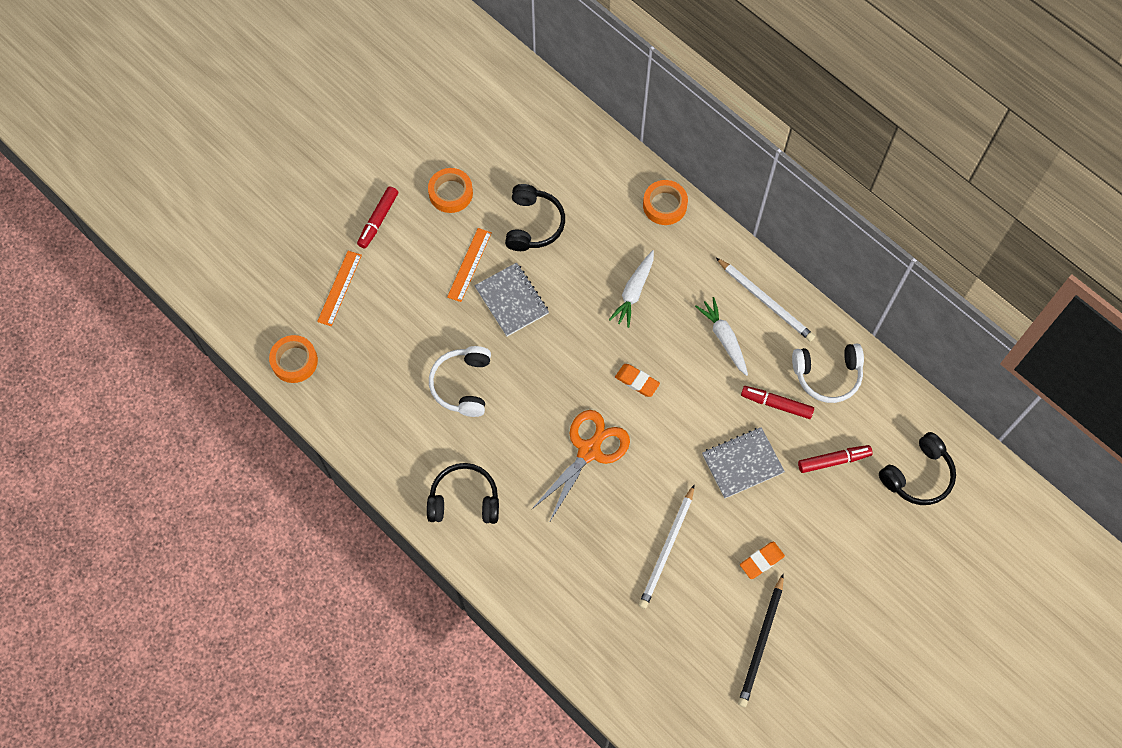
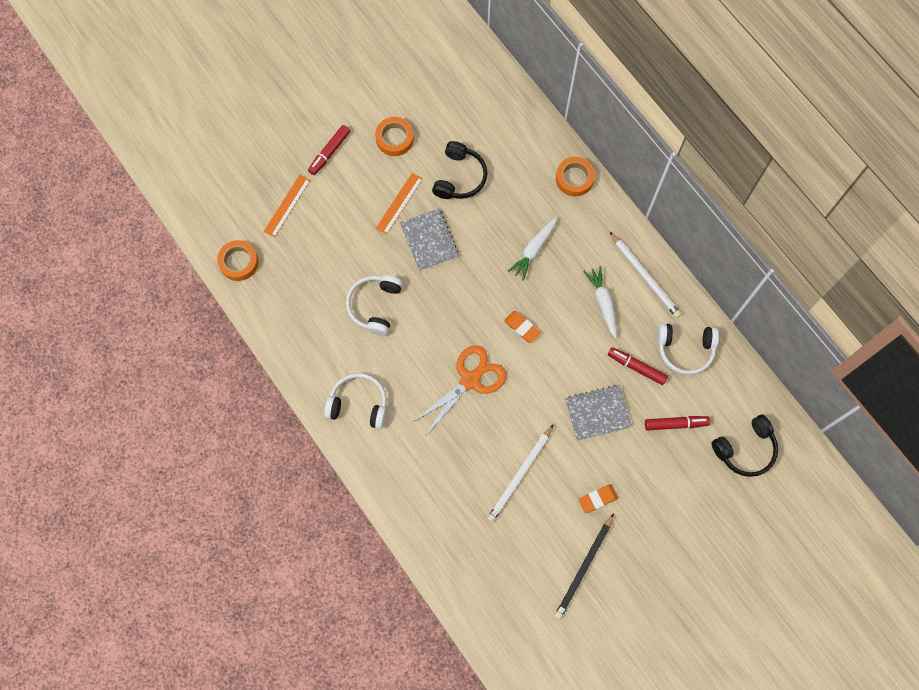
camera: 10 degrees right, 5 degrees up
(464, 500) = (358, 404): black headphones -> white headphones

